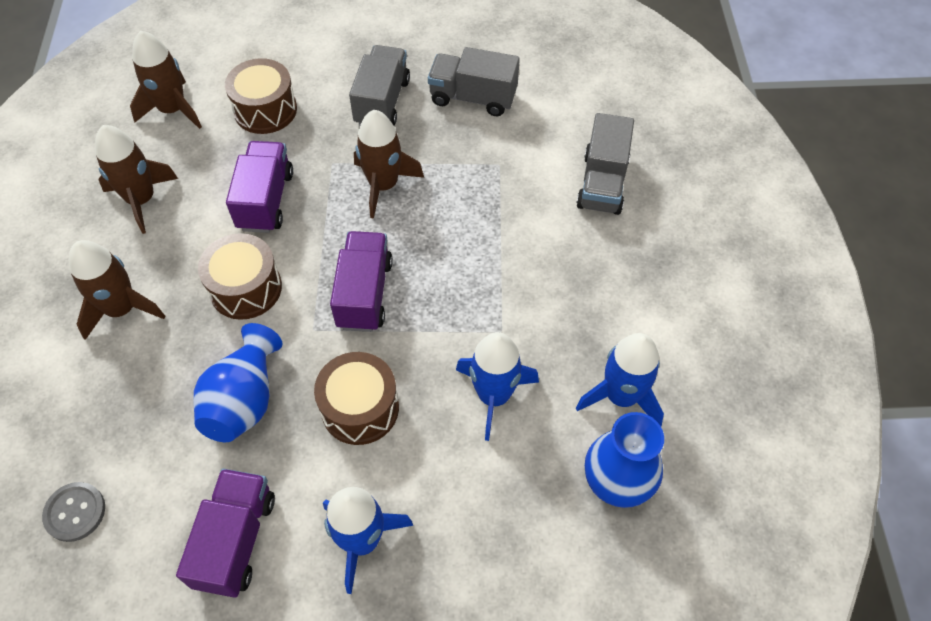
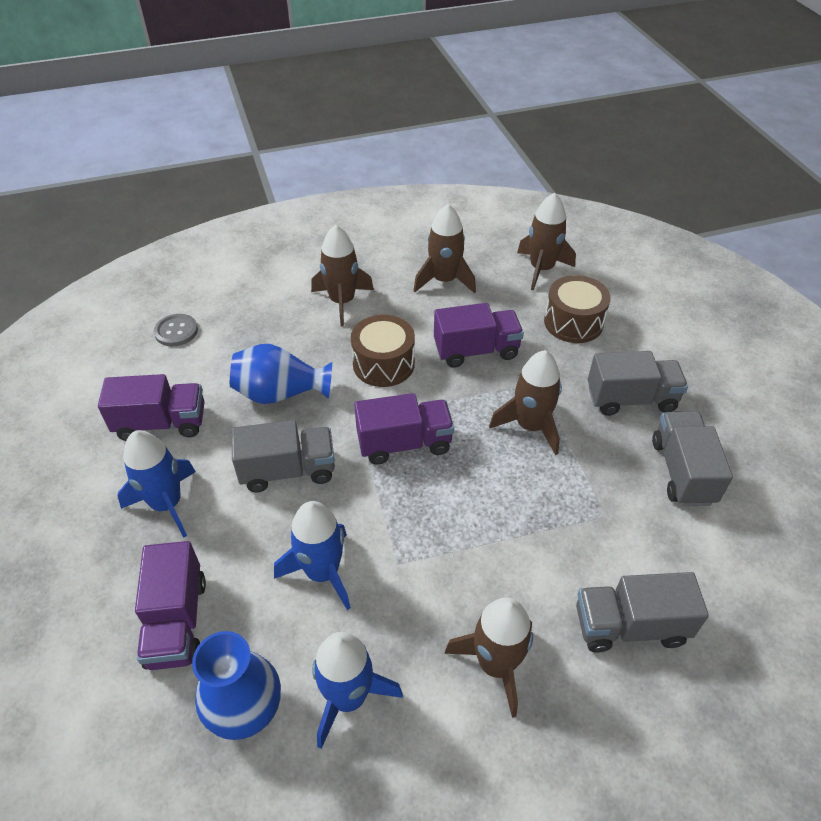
camera: 75 degrees right, 10 degrees down
(360, 408) = (288, 470): brown drum -> grey truck
(513, 538) = (177, 622): none -> purple truck
(615, 281) = (496, 665): none -> brown rocket

